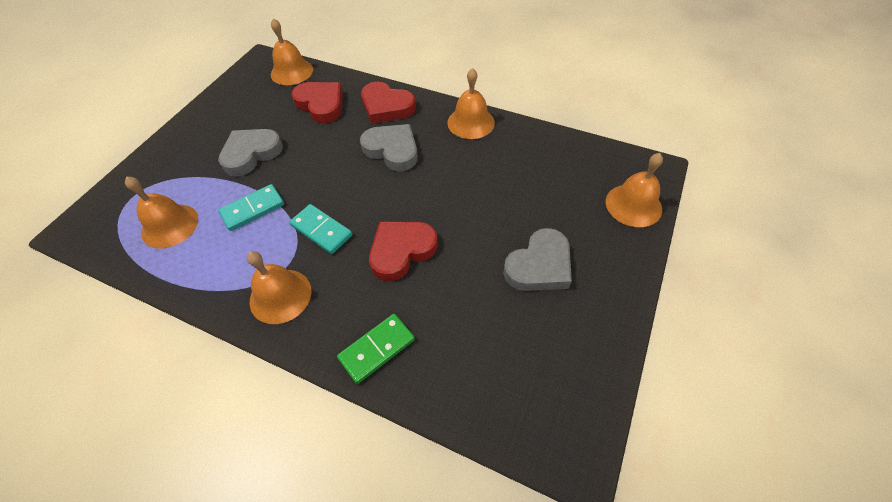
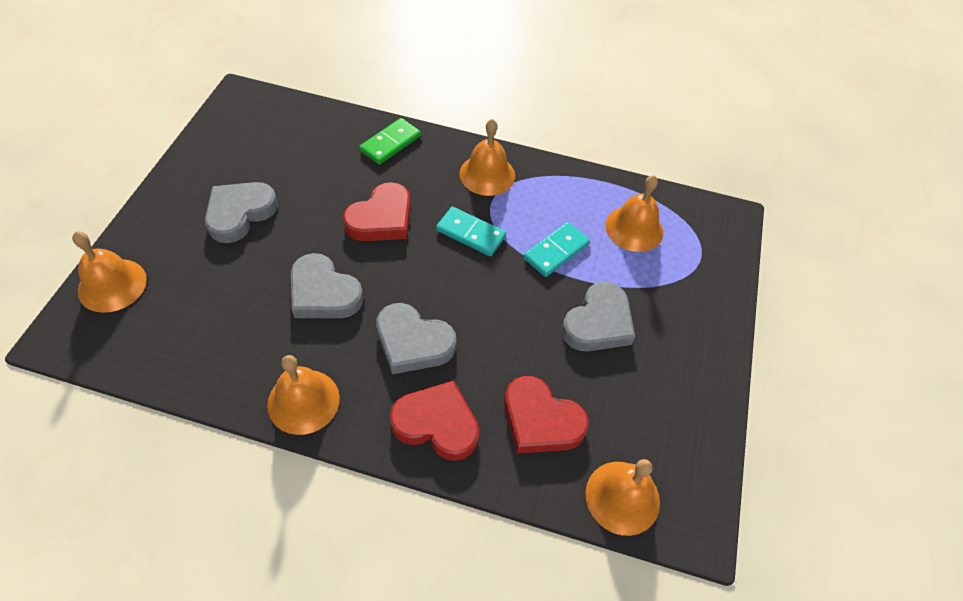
camera: 165 degrees right, 0 degrees up
(457, 188) = (323, 293): none -> grey heart

